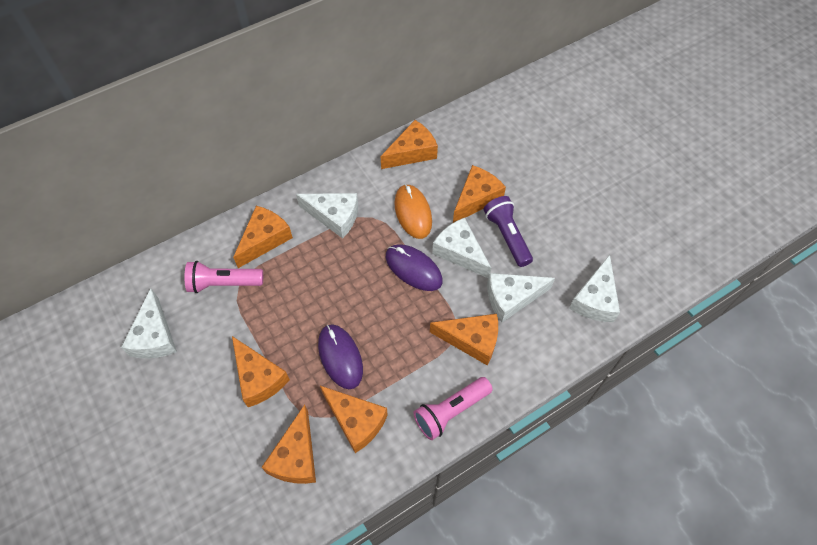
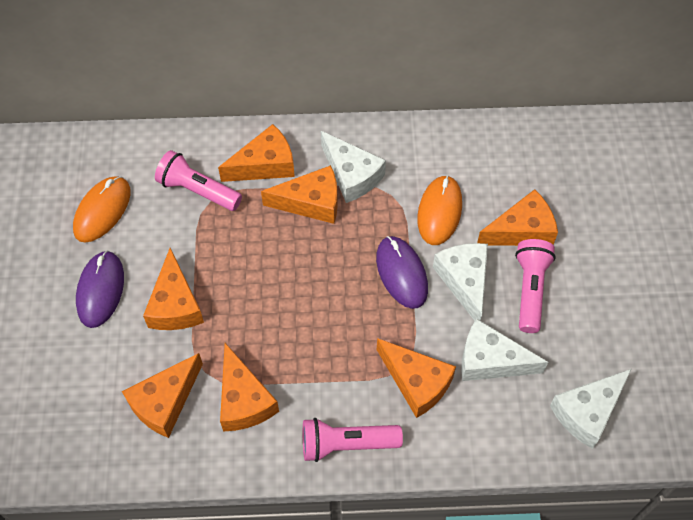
camera: 30 degrees right, 0 degrees up
(155, 336) = (102, 211): white cheese -> orange mouse
(340, 357) = (268, 326): purple mouse -> purple mouse (101, 290)
(412, 152) = (481, 144): orange cheese -> orange cheese (311, 202)
(507, 236) = (530, 290): purple flashlight -> pink flashlight

